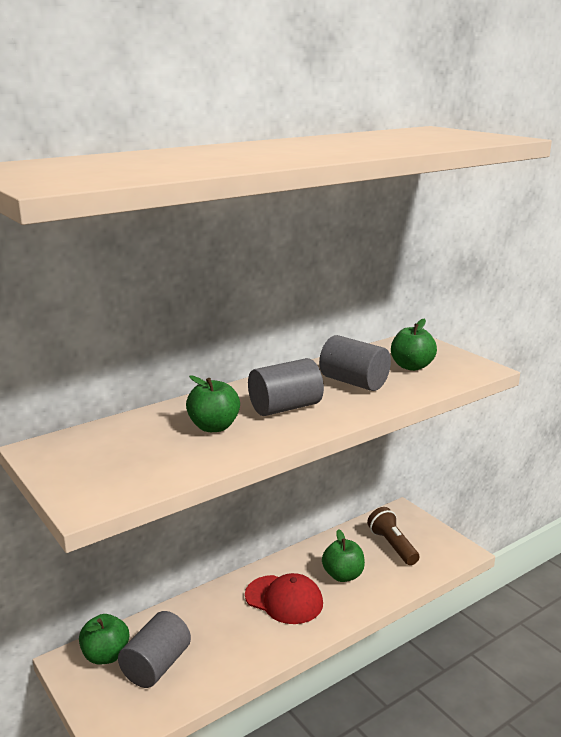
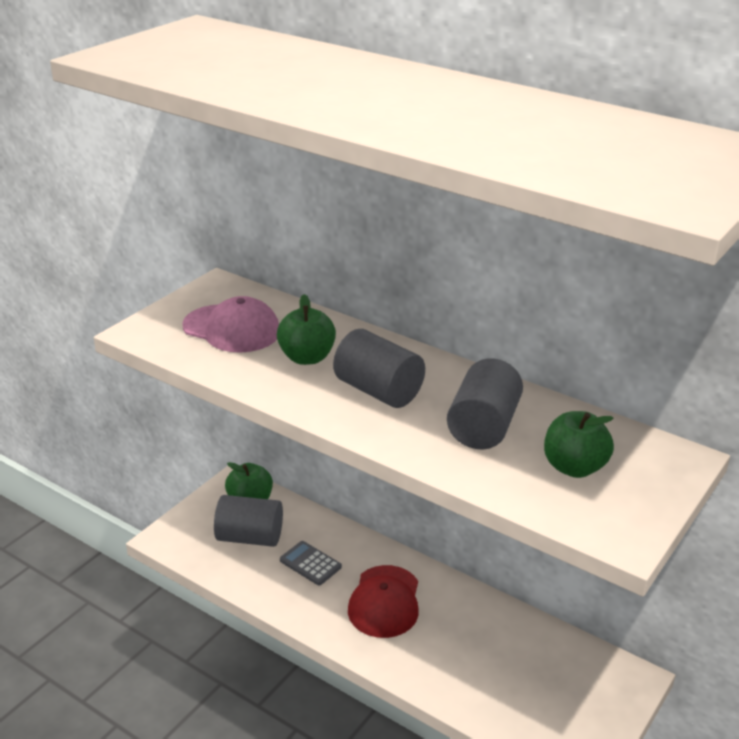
camera: 70 degrees right, 10 degrees up
(132, 453) = (232, 329): none -> pink cap
(216, 632) = (310, 564): none -> grey calculator
(343, 575) = (454, 643): green apple -> none
(392, 546) = (545, 682): brown flashlight -> none

